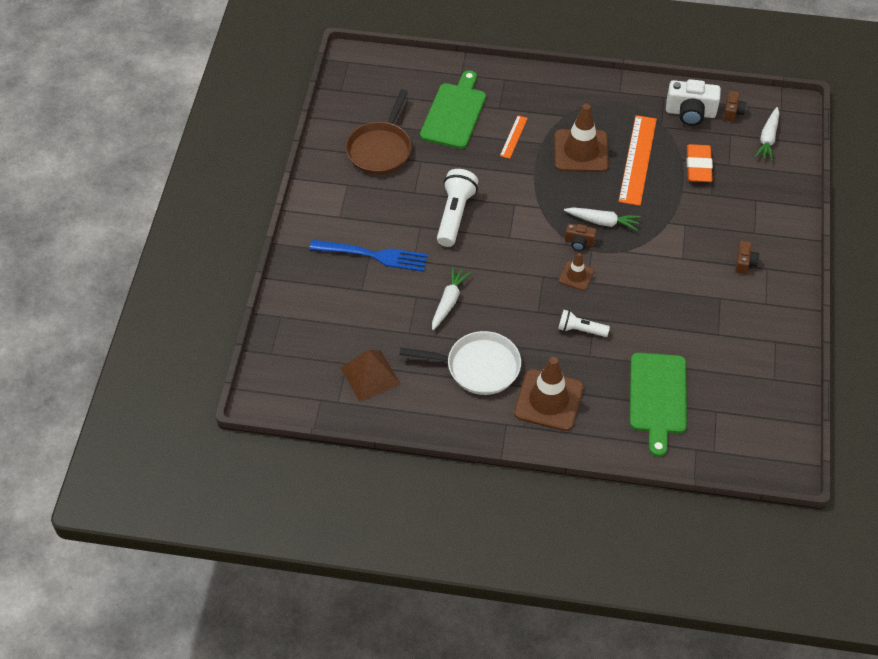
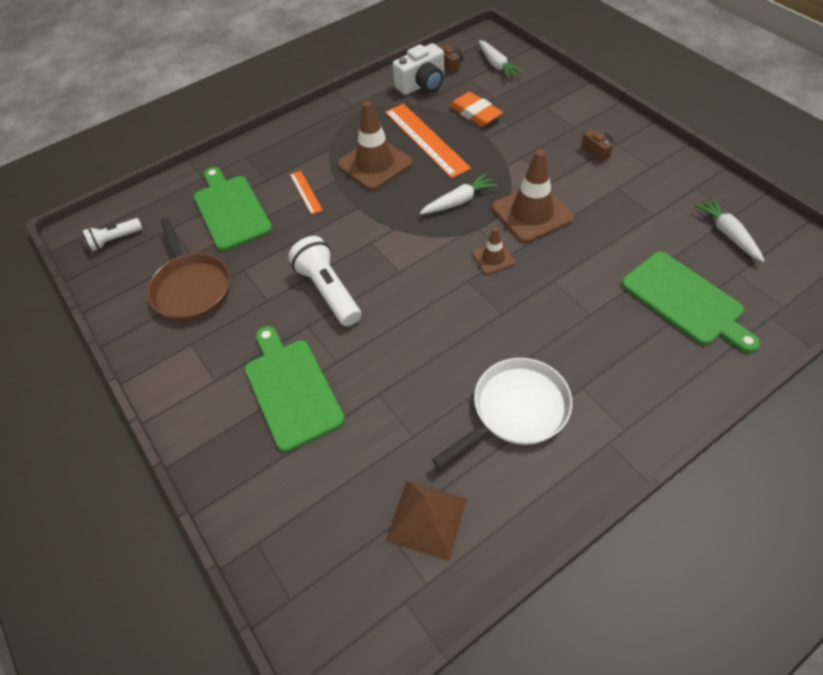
camera: 40 degrees left, 0 degrees up
(374, 255) = (291, 389): blue fork -> green cutting board
(448, 302) = (414, 372): white carrot -> white carrot (728, 234)
(548, 400) = (612, 384): brown traffic cone -> brown traffic cone (532, 213)
(579, 242) = (461, 230): brown camera -> none
(580, 330) = (555, 298): white flashlight -> white flashlight (115, 240)

